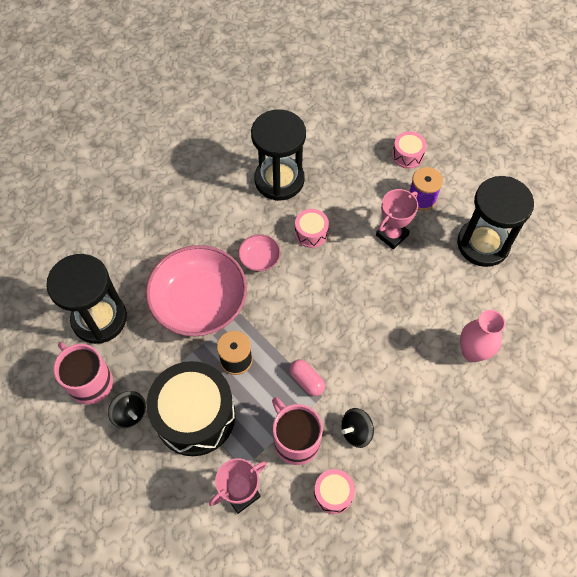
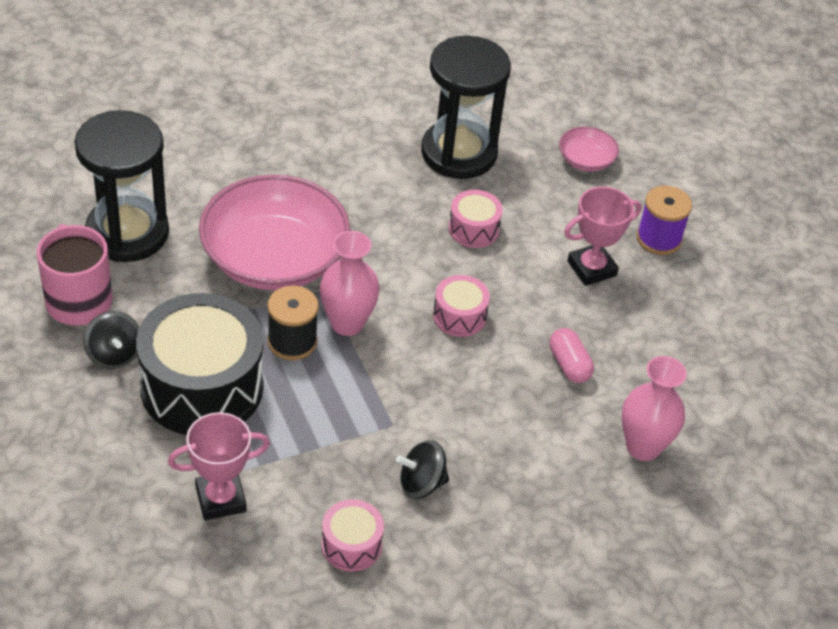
camera: 15 degrees right, 15 degrees down
(259, 258) = (384, 235): pink bowl -> pink bowl (586, 160)
(264, 333) = (347, 323): none -> pink vase
(295, 440) = (329, 464): pink mug -> none
(307, 381) = (380, 399): pink capsule -> pink capsule (569, 365)
(407, 155) = (662, 181): pink drum -> pink drum (459, 316)
(483, 244) = (724, 322): black hourglass -> none

